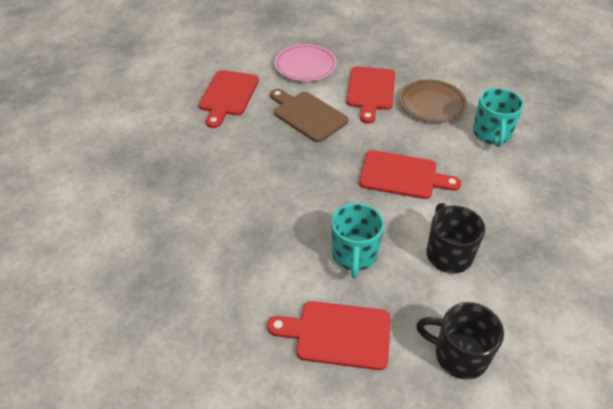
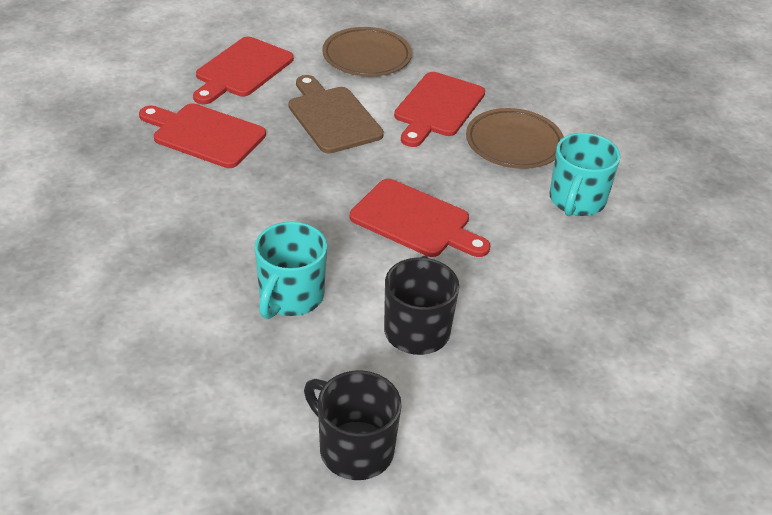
camera: 15 degrees right, 5 degrees down
(305, 66) = (366, 57): pink plate -> brown plate
(338, 334) = (212, 381): red cutting board -> red cutting board (204, 135)

